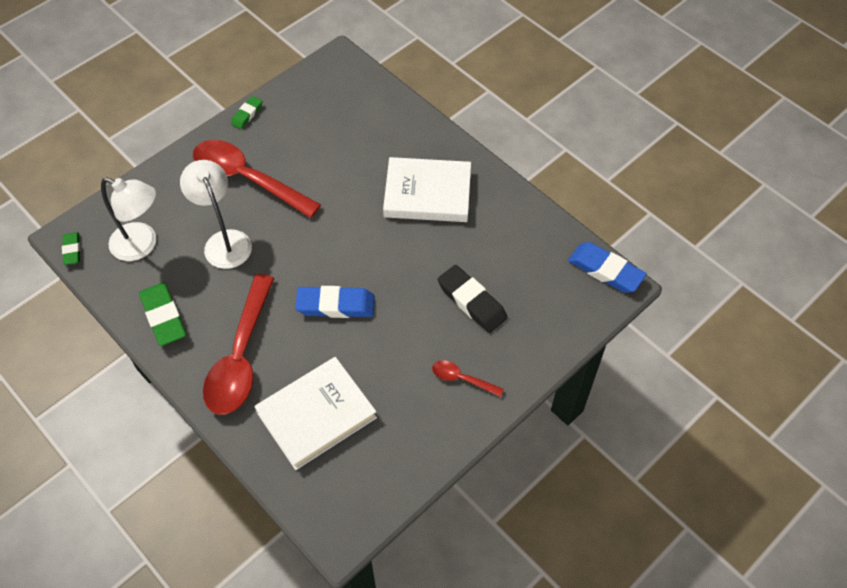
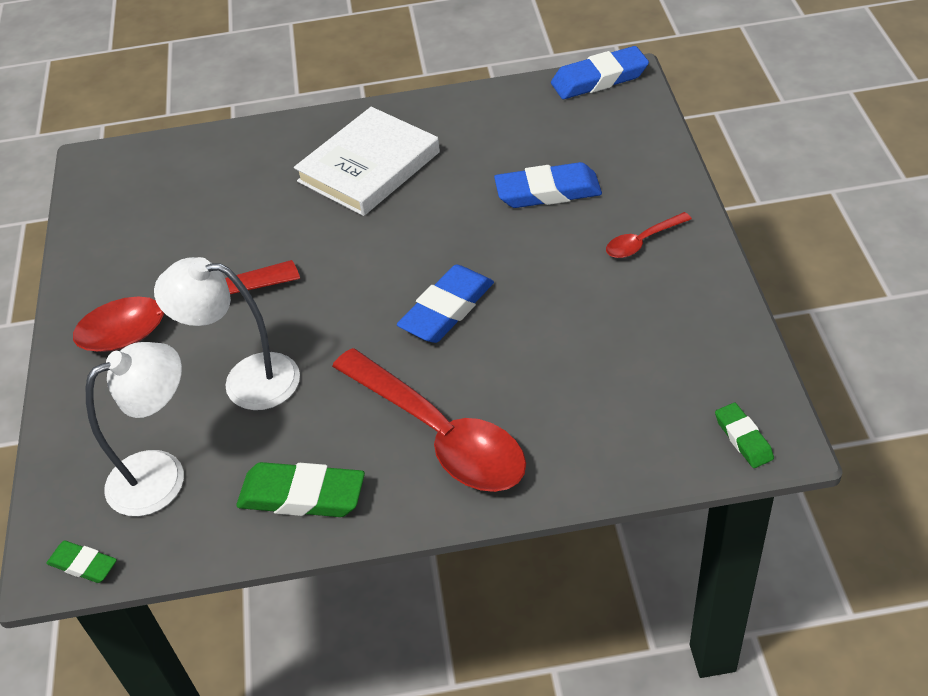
camera: 50 degrees left, 10 degrees down
(247, 114) = (74, 278): green eraser -> green eraser (743, 438)
(316, 415) = (588, 392): white book -> none
(471, 302) = (548, 192): black eraser -> blue eraser

